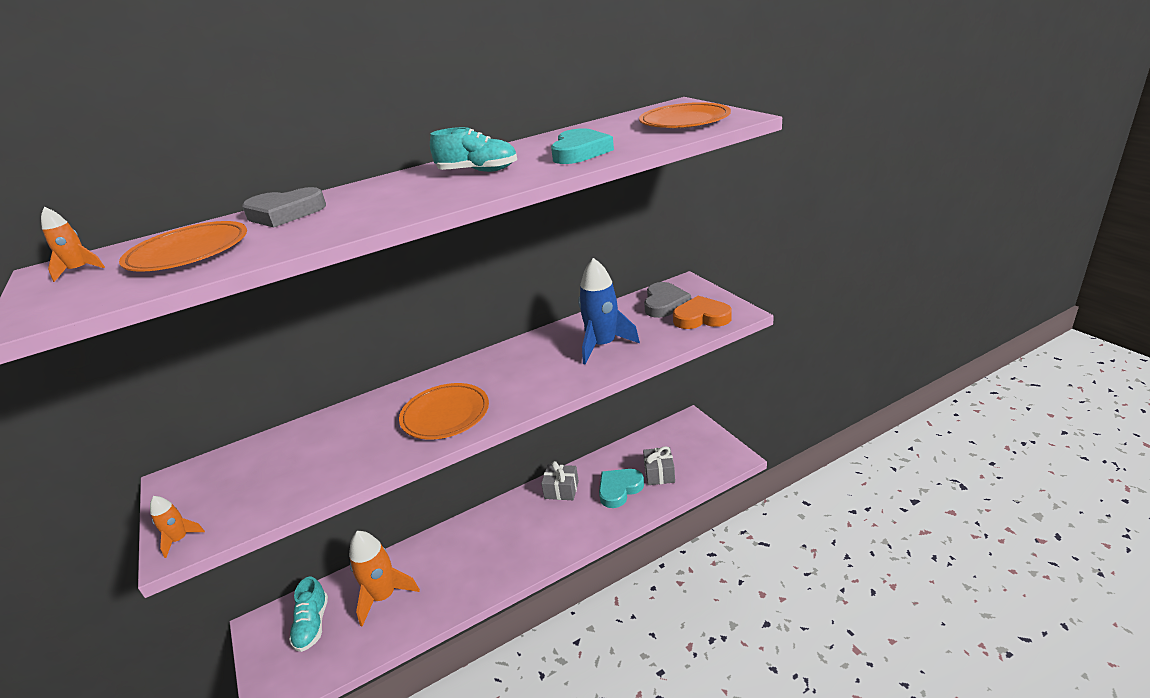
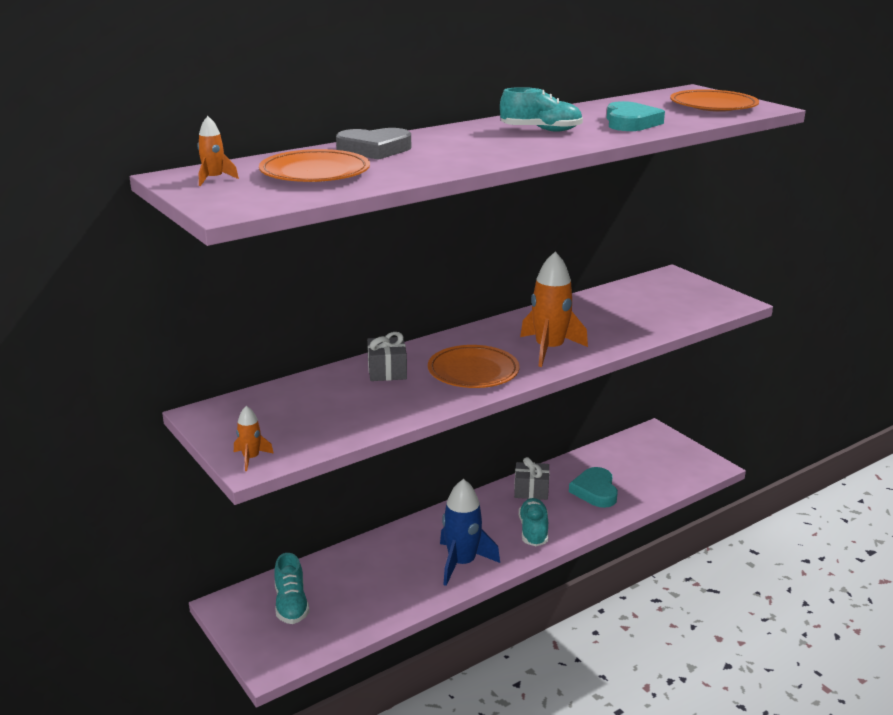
camera: 10 degrees left, 5 degrees down
(384, 596) = (364, 580): orange rocket -> orange rocket (549, 349)
(551, 537) = (533, 531): none -> turquoise shoe
(603, 345) = (610, 322): blue rocket -> blue rocket (462, 563)
(619, 489) = (595, 491): turquoise heart -> turquoise heart turned 45 degrees counterclockwise
(659, 473) = (634, 478): grey gift -> grey gift (387, 371)
(664, 303) = (658, 291): grey heart -> none
(701, 318) = (702, 304): orange heart -> none

